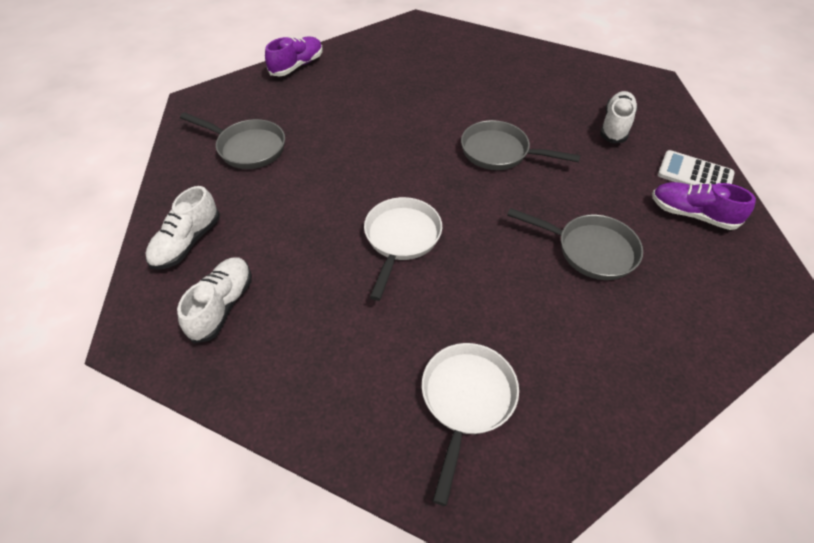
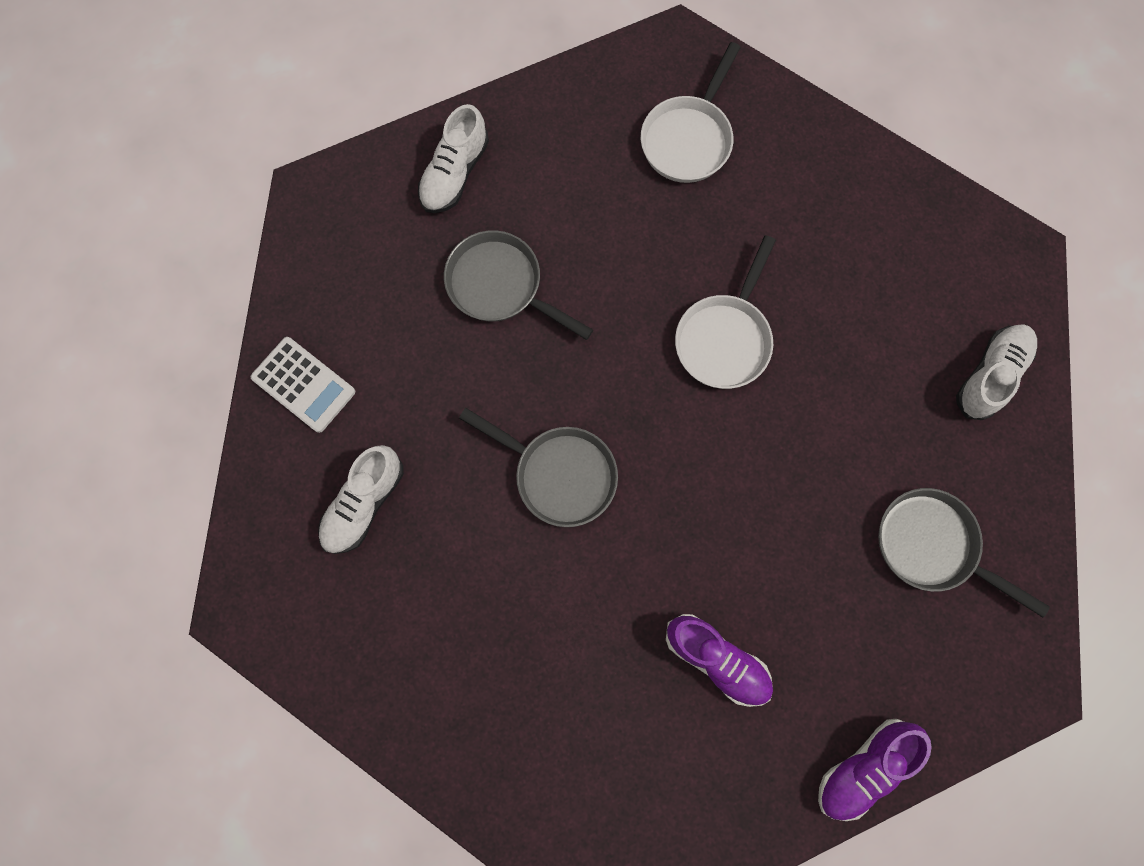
camera: 170 degrees left, 25 degrees up
(222, 306) = (933, 278): white shoe -> white shoe (455, 173)
(692, 214) = (348, 318): purple shoe -> purple shoe (716, 659)

